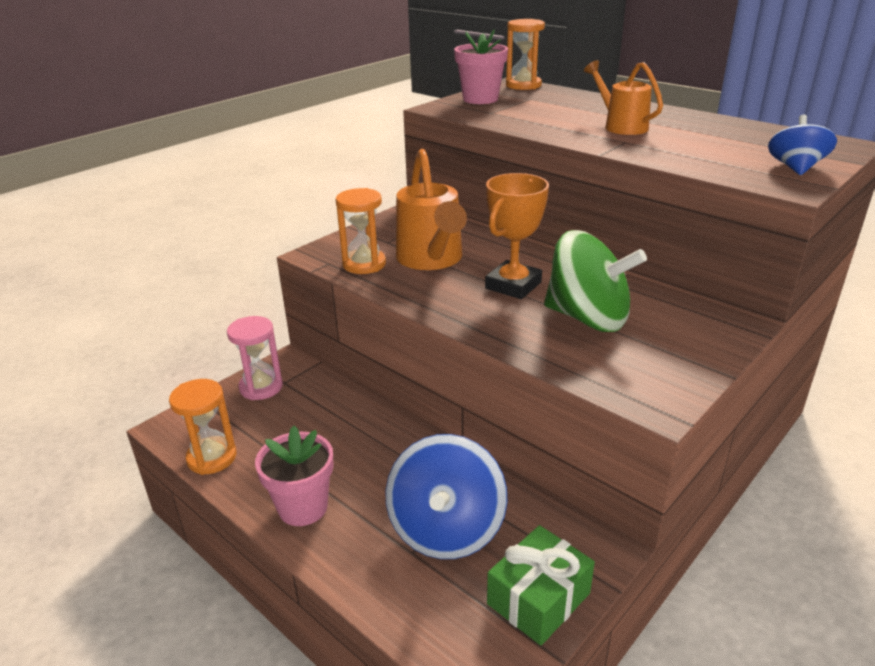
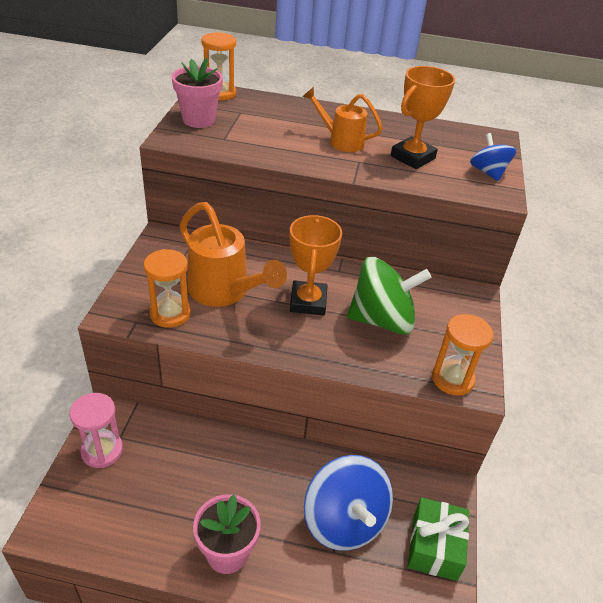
camera: 35 degrees left, 10 degrees up
(212, 457) = (112, 542): orange hourglass -> orange hourglass (452, 379)
(699, 146) = (412, 157): none -> orange trophy

